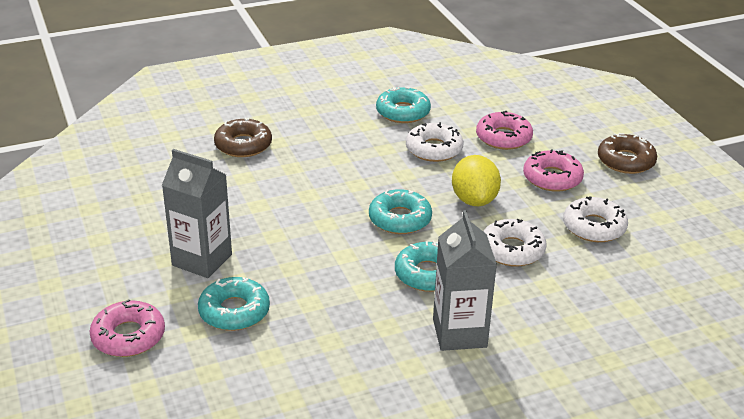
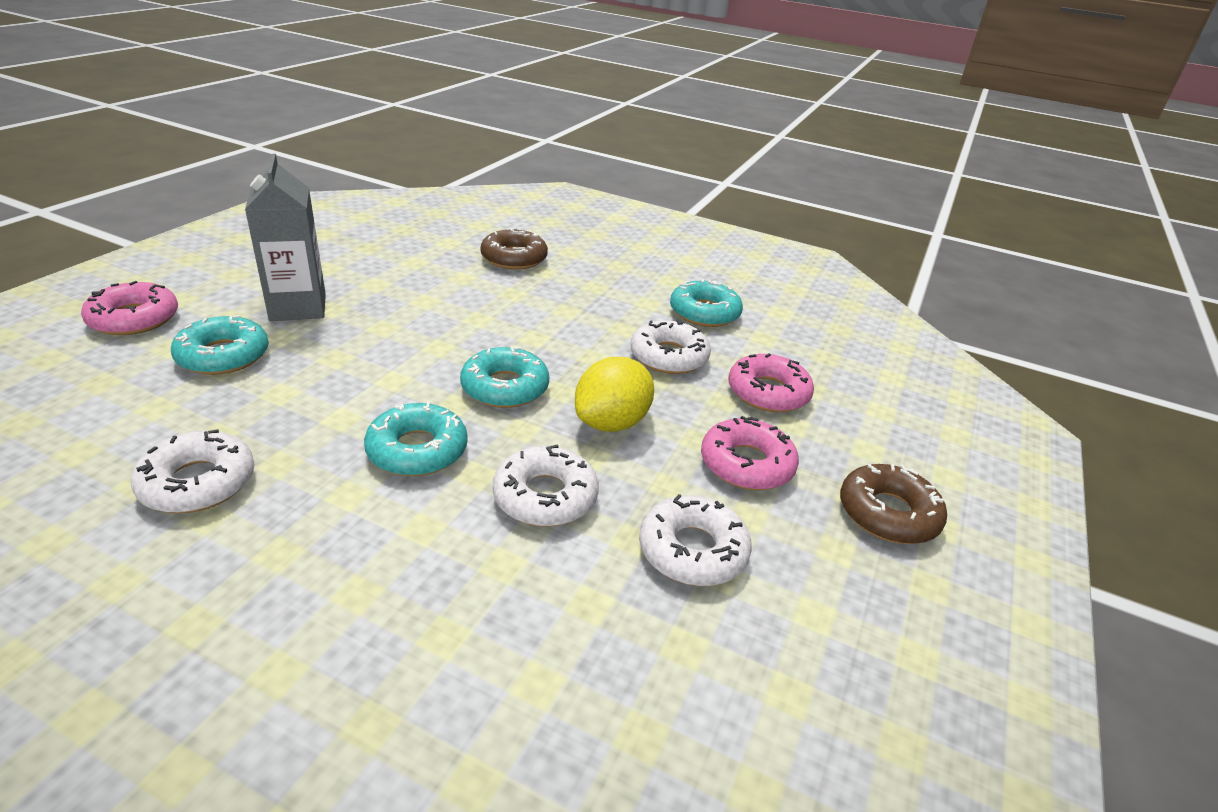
camera: 45 degrees right, 0 degrees up
(376, 361) = (198, 482): none -> white donut
(459, 333) = (312, 527): grey carton -> none

